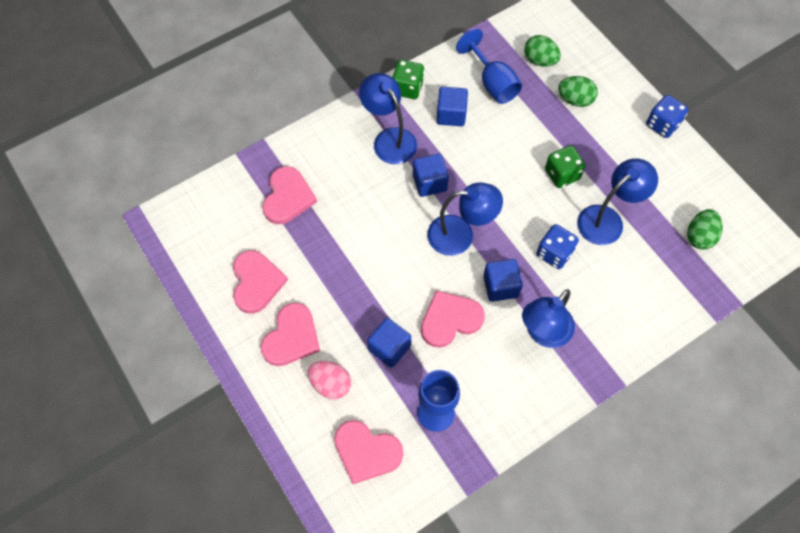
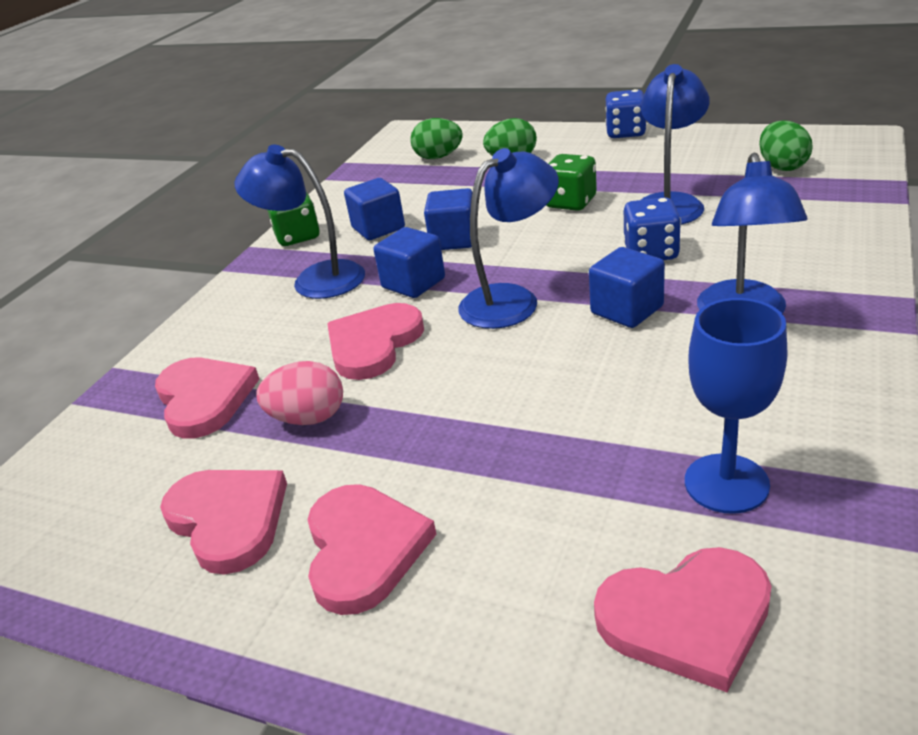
camera: 30 degrees left, 30 degrees down
(330, 384) = (505, 566): pink egg -> pink egg (308, 418)
(389, 348) = (552, 457): blue cube -> blue cube (454, 240)
(450, 320) = (603, 375): pink heart -> pink heart (373, 344)
(492, 83) = (402, 190): blue goblet -> none

